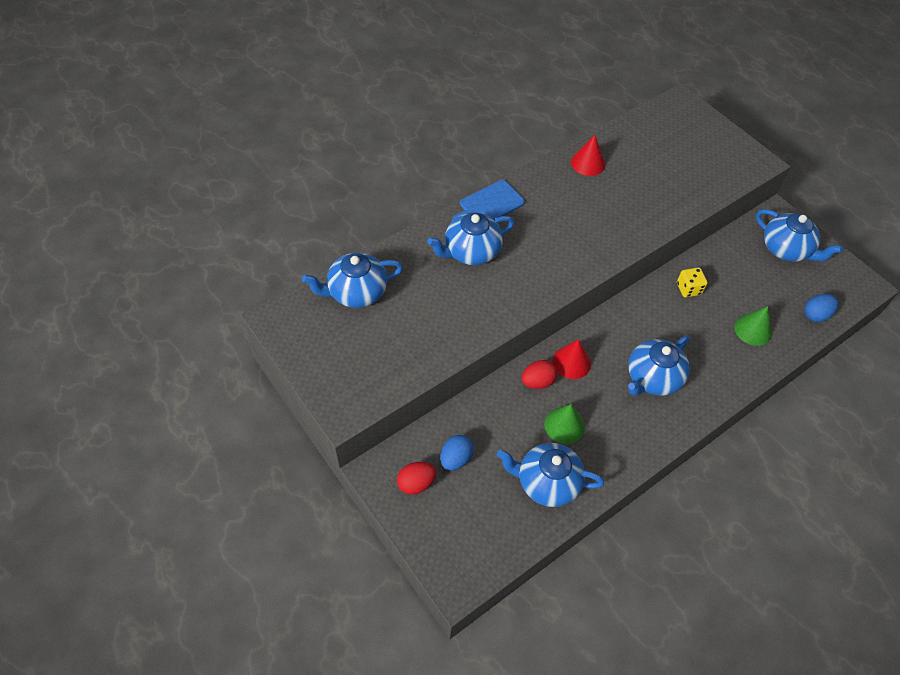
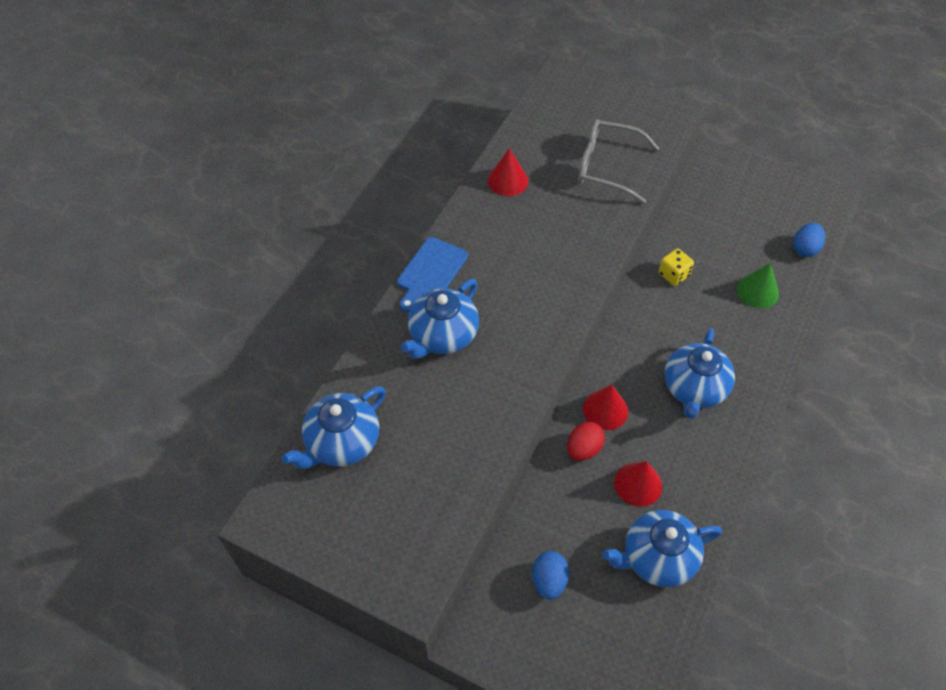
camera: 25 degrees left, 0 degrees up
(416, 483) = (523, 632): red egg -> none
(564, 425) = (638, 484): green cone -> red cone
(674, 183) = (607, 167): none -> grey glasses
(786, 249) = (740, 192): blue teapot -> none

